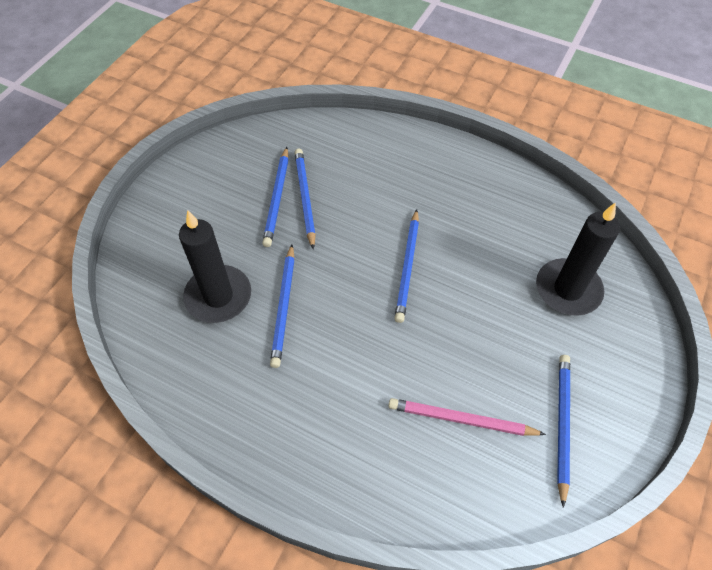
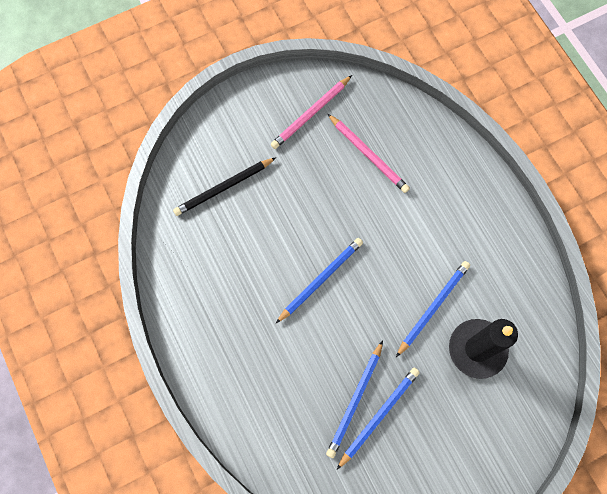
camera: 145 degrees left, 15 degrees up
(561, 425) = (311, 114): blue pencil -> pink pencil
(568, 289) = (224, 188): black candle -> black pencil

